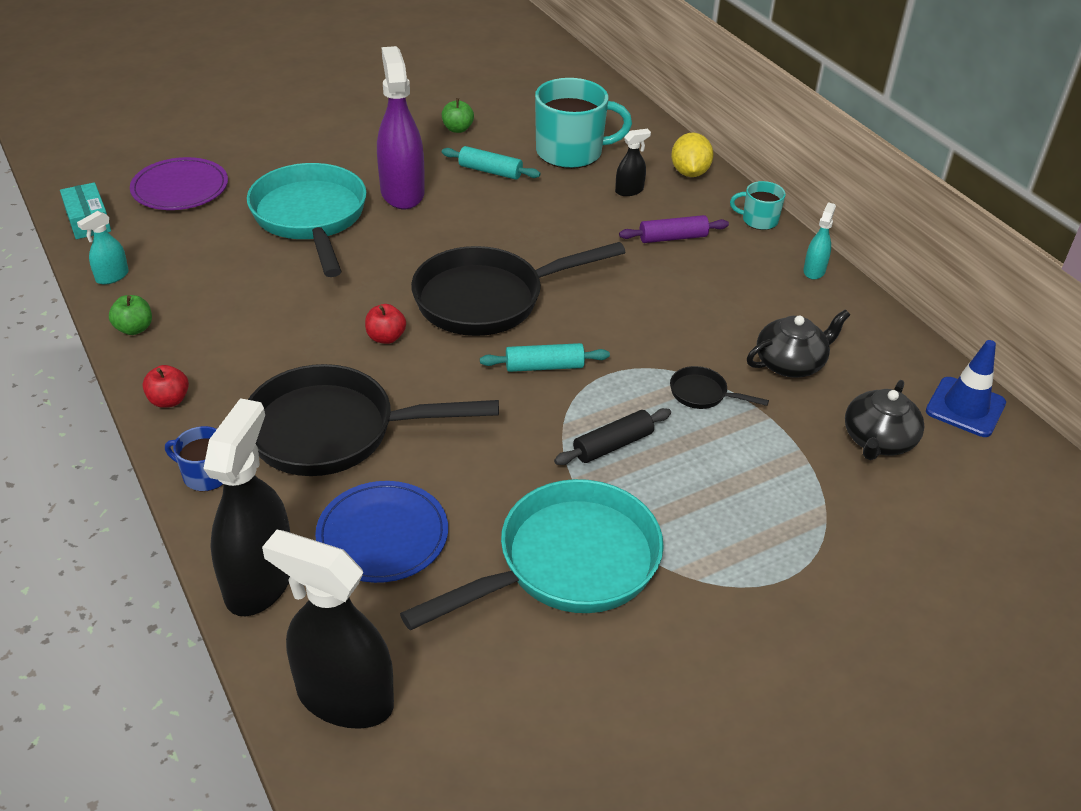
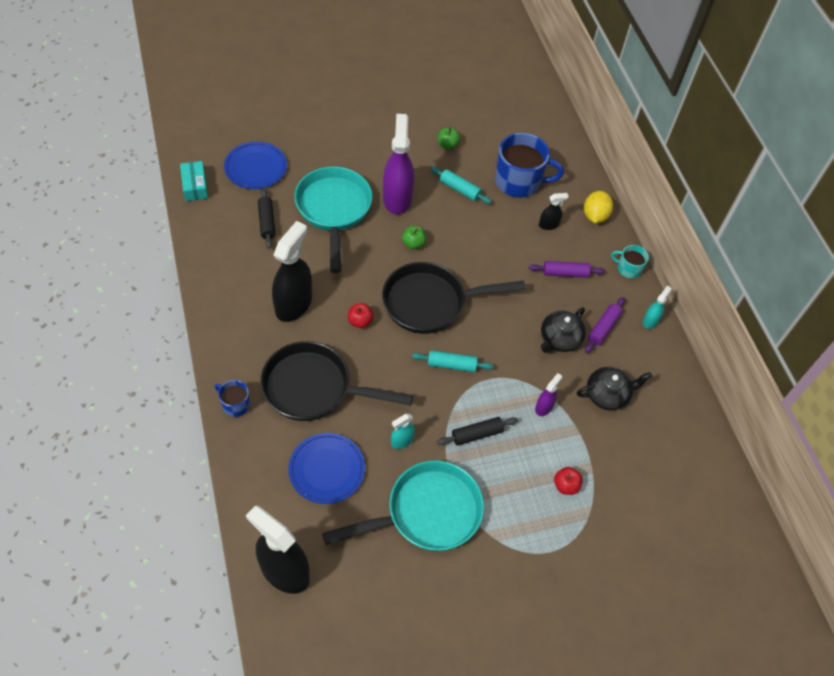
camera: 10 degrees right, 15 degrees up
(112, 276) = (203, 237): turquoise spray bottle -> turquoise spray bottle (402, 441)
(134, 328) = (211, 283): green apple -> green apple (413, 244)
(169, 400) = (223, 344): red apple -> red apple (565, 485)
(180, 188) = (256, 167): purple plate -> blue plate
(210, 245) = (267, 222): none -> black rolling pin
(259, 580) = (253, 485): black spray bottle -> black spray bottle (293, 304)
(571, 152) = (519, 181): turquoise mug -> blue mug
(702, 394) = (544, 407): black pan -> purple spray bottle
(752, 289) = (603, 328): none -> purple rolling pin
(878, 440) = (641, 466): black teapot -> black teapot (559, 339)
(965, 407) = (707, 453): blue traffic cone -> none

